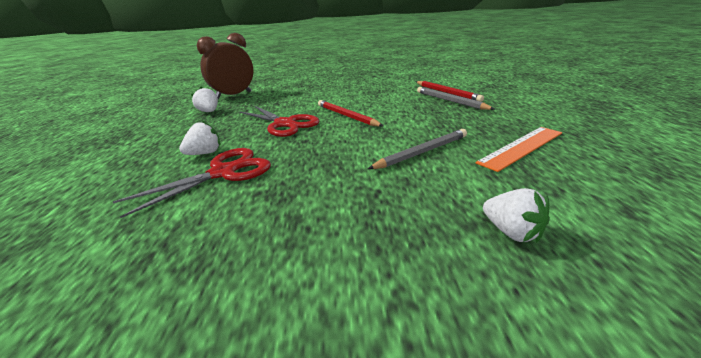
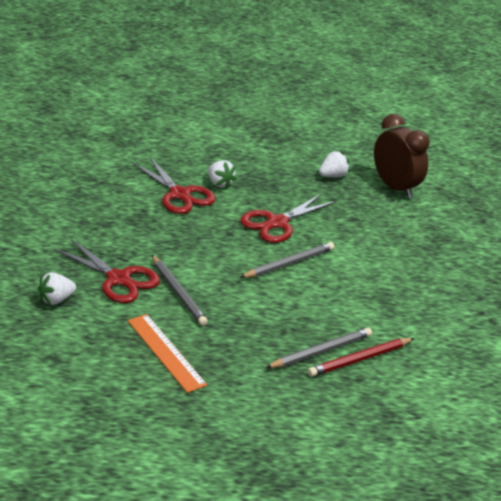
camera: 90 degrees right, 5 degrees up
(347, 116) = (289, 263): red pencil -> grey pencil
(423, 189) = (118, 279): none -> red scissors

